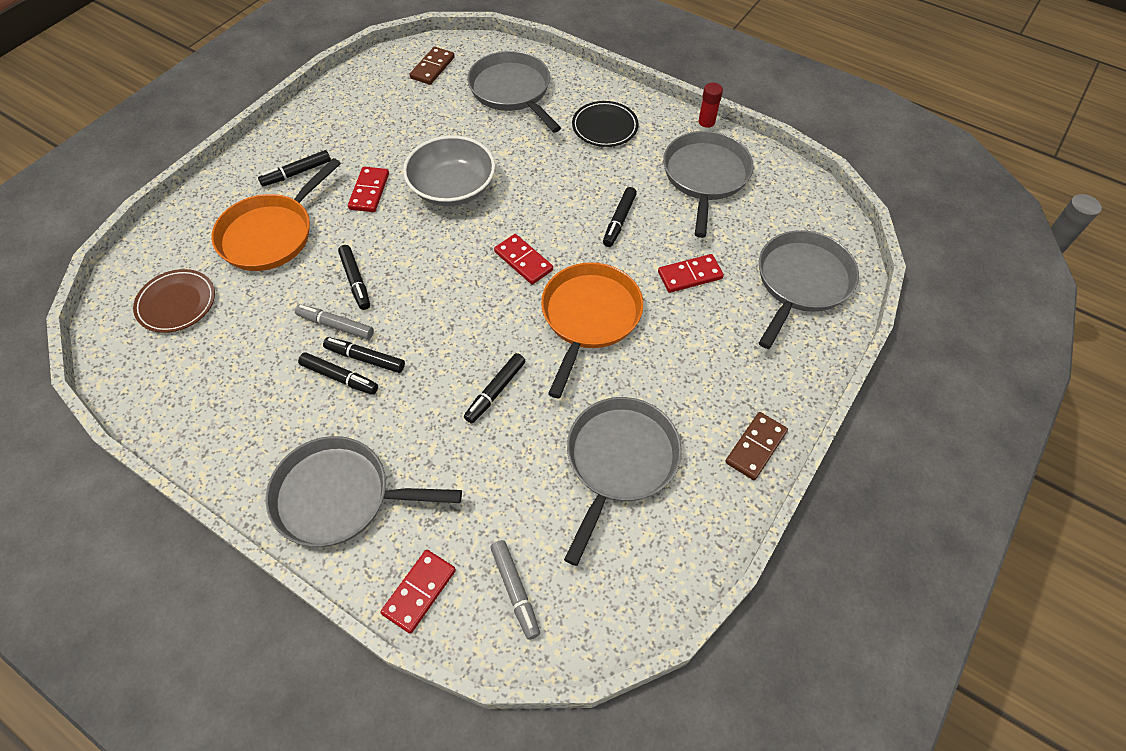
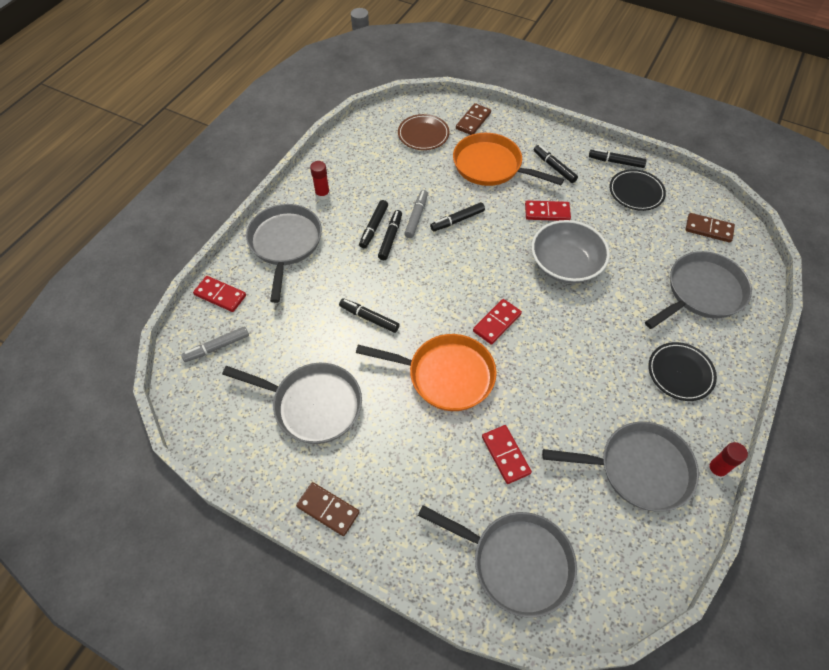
camera: 85 degrees right, 0 degrees up
(174, 243) = (473, 121): none -> brown domino
(252, 442) = (322, 194): none -> red glue stick
(363, 110) = (636, 192): none -> black plate
(619, 221) = (559, 392): black marker -> black marker (616, 162)

